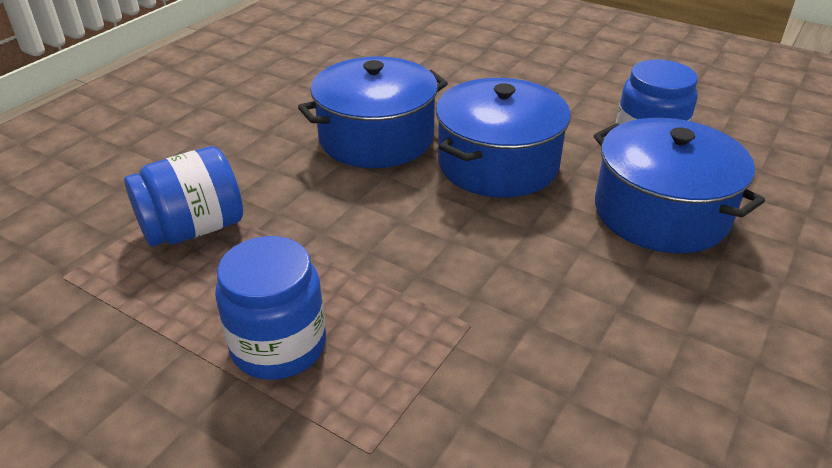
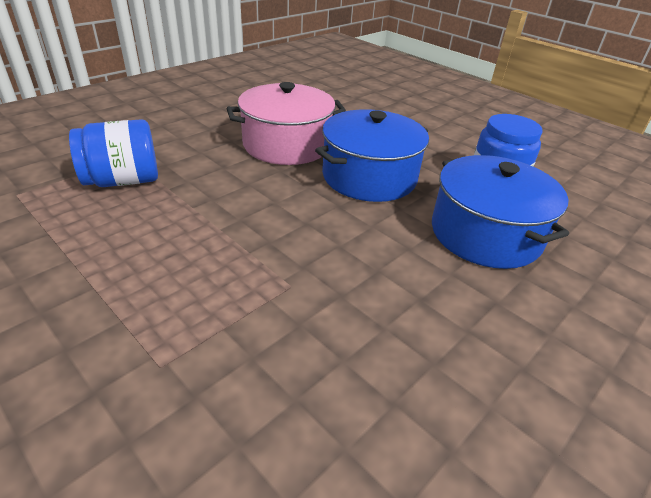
camera: 10 degrees right, 0 degrees up
(278, 345) = (136, 271): blue jar -> none
(376, 138) = (286, 144): blue pot -> pink pot

